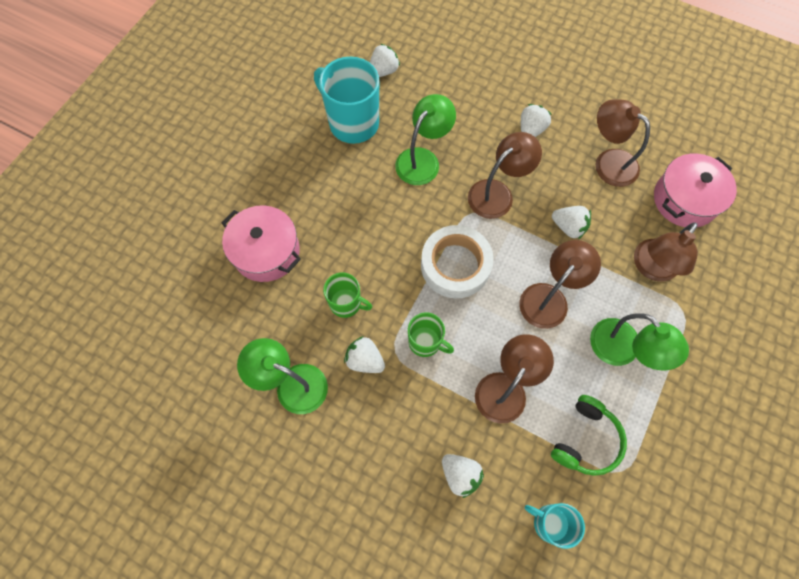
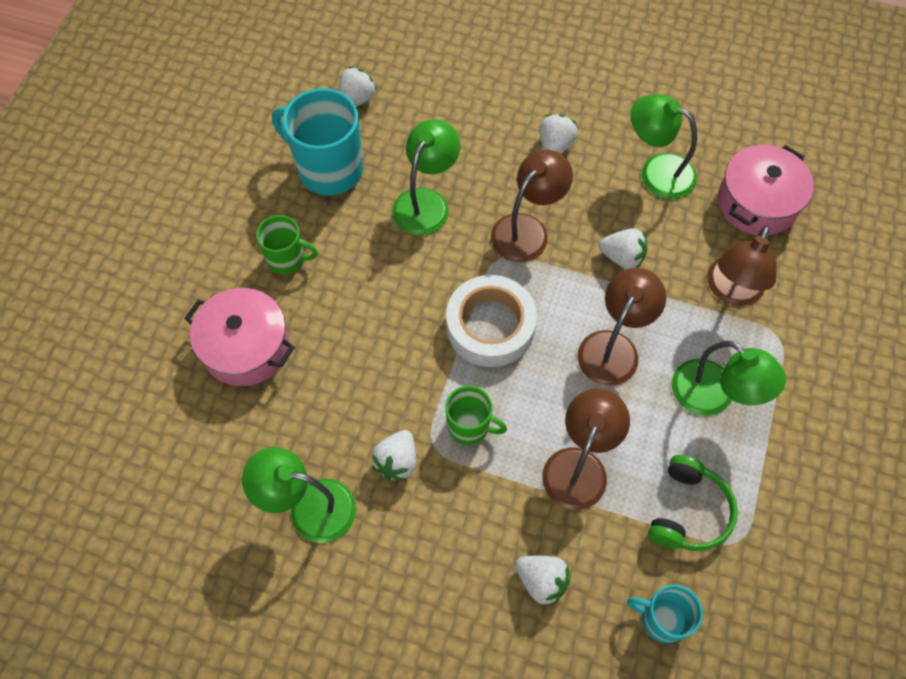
camera: 10 degrees left, 5 degrees down
(346, 303) = (361, 395): green mug -> green mug (287, 259)
(365, 360) = (397, 461): white strawberry -> white strawberry turned 90 degrees counterclockwise
(608, 162) = (657, 171): brown lamp -> green lamp

